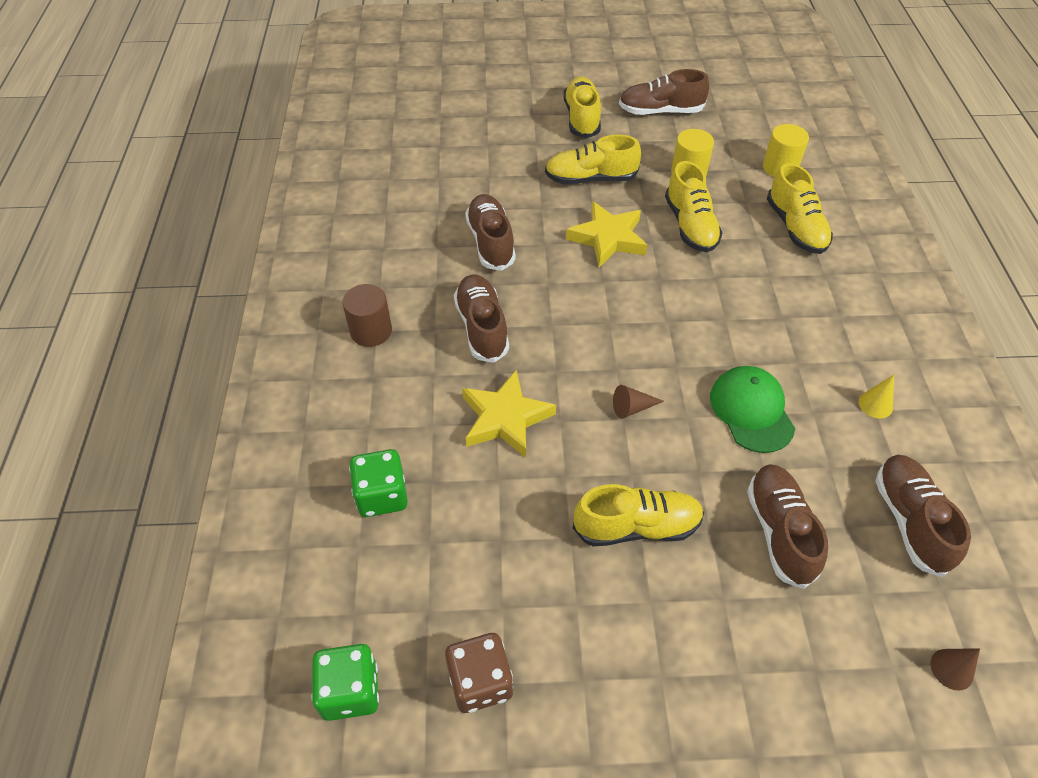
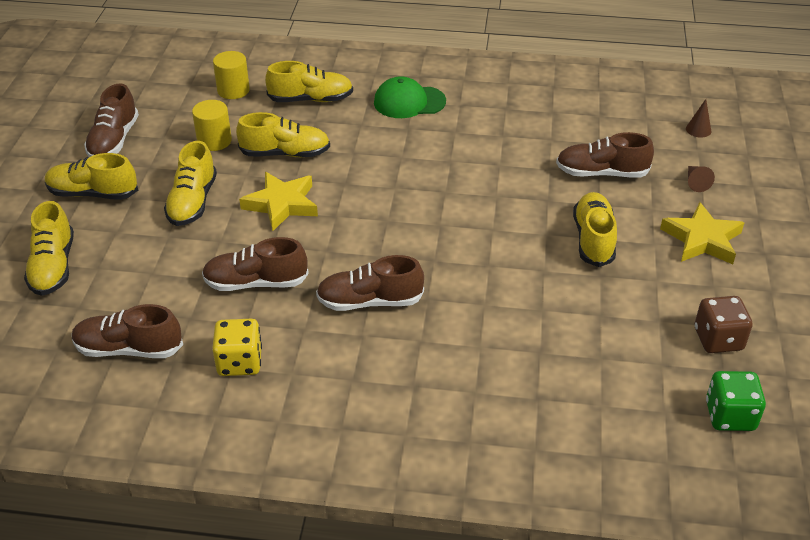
camera: 80 degrees left, 10 degrees down
(371, 331) = (352, 384): brown cylinder -> none
(382, 495) = (551, 386): green dice -> none
(389, 252) = (240, 362): none -> yellow dice
(483, 121) = (53, 267): none -> yellow shoe
(505, 418) = (480, 298): yellow star -> yellow star (702, 239)
(632, 408) = (482, 223): brown cone -> brown cone (695, 182)
(751, 411) = (496, 163): green cap -> green cap (409, 102)
(875, 404) = (501, 107): yellow cone -> none
(909, 521) = (597, 118): brown shoe -> brown shoe (129, 349)

